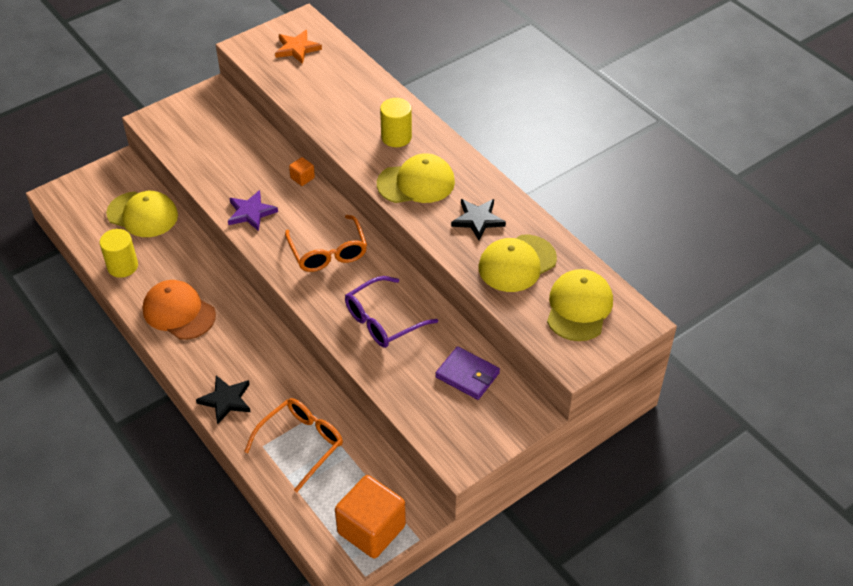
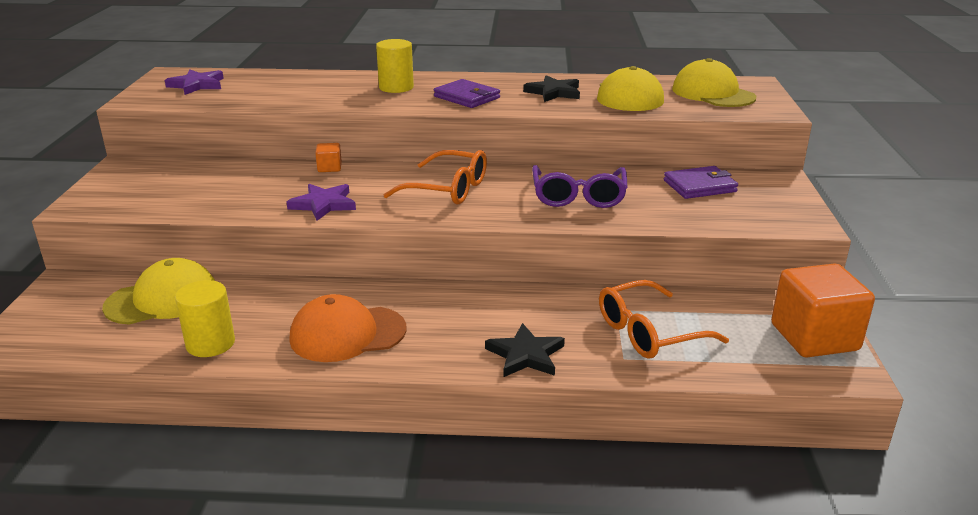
camera: 50 degrees left, 20 degrees down
(297, 49) = (197, 85): orange star -> purple star
(301, 443) = (649, 332): orange glasses -> orange glasses turned 105 degrees counterclockwise
(416, 183) = (467, 97): yellow cap -> purple wallet

